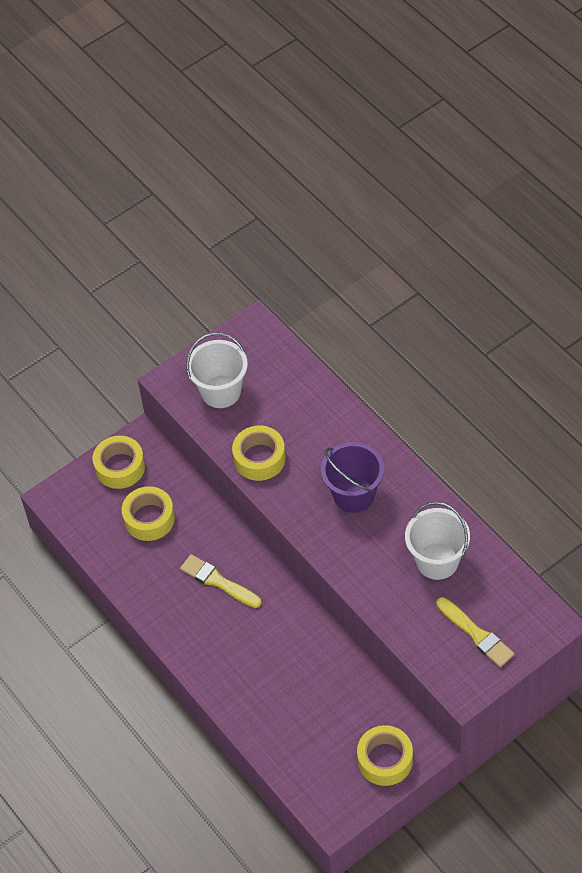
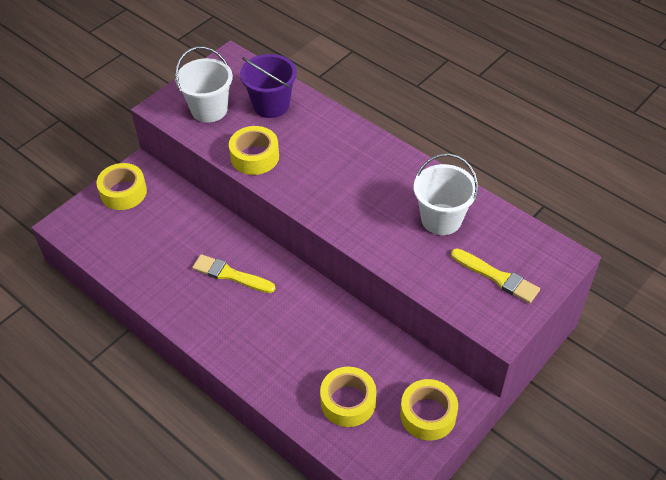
camera: 15 degrees left, 5 degrees down
(149, 518) = (156, 230): yellow tape -> yellow tape (348, 401)
(354, 495) = (349, 175): purple bucket -> purple bucket (271, 105)

